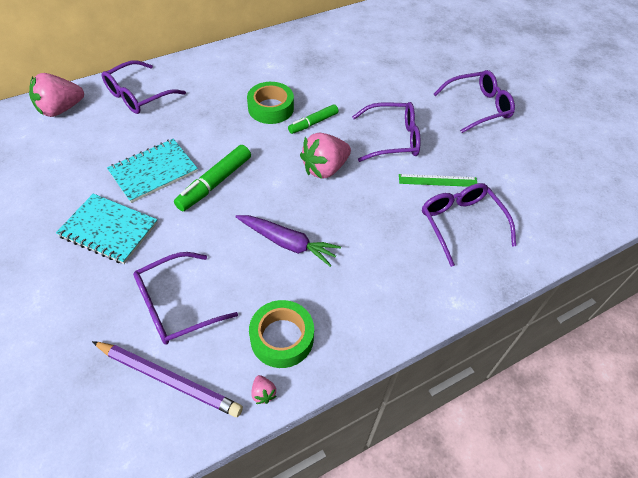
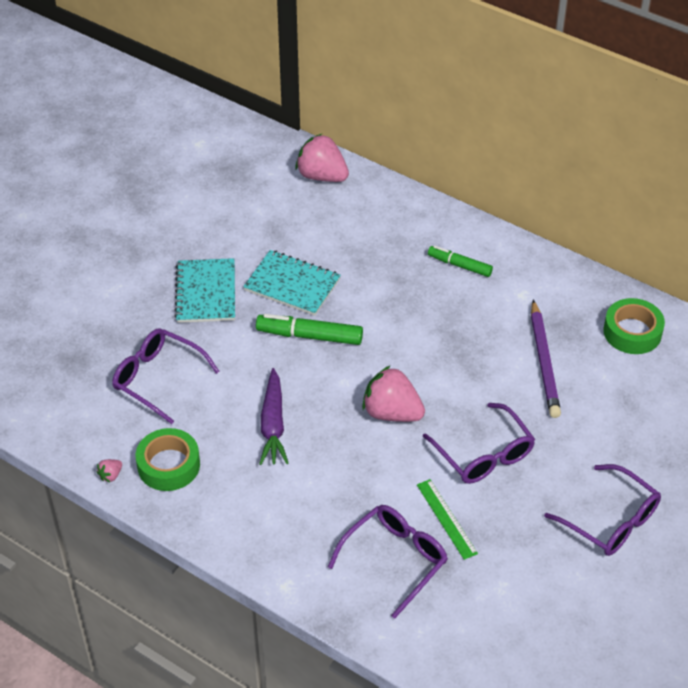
camera: 65 degrees right, 5 degrees down
(138, 95) = (384, 217): purple glasses -> none
(169, 379) = (90, 409): purple pencil -> purple pencil (544, 362)
(271, 108) = (450, 328): green tape -> green tape (632, 332)
(313, 123) = (454, 374): green marker -> green marker (459, 265)

